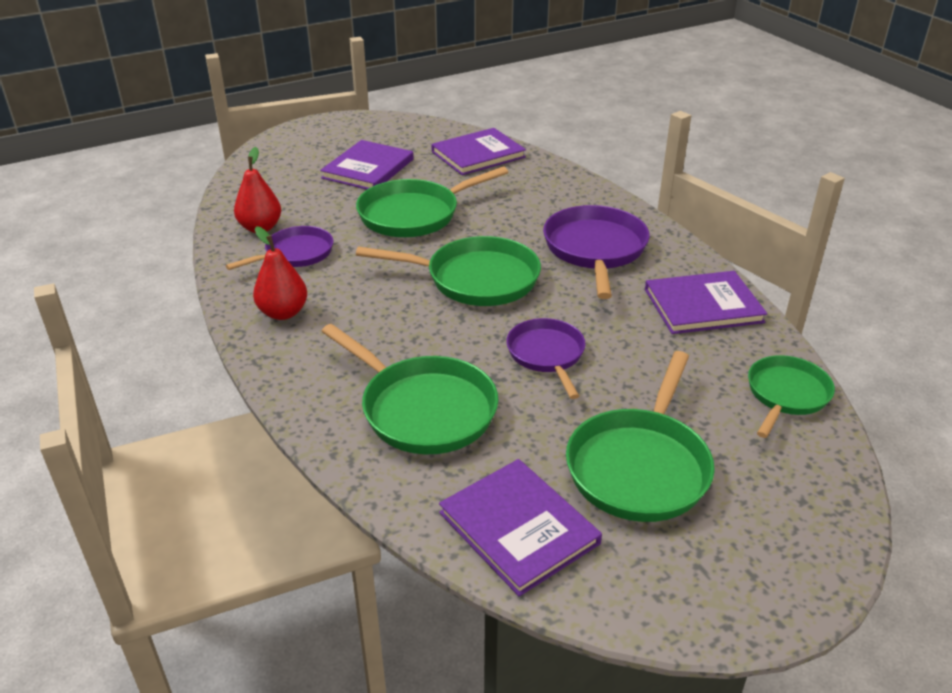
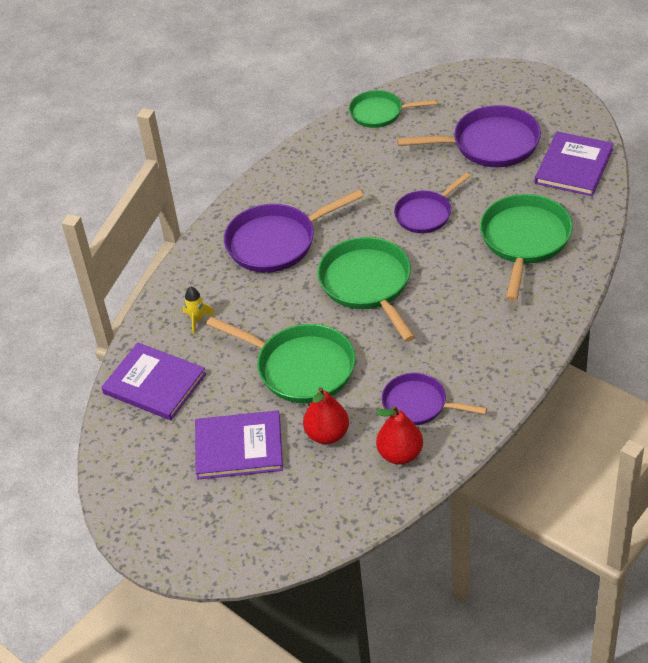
camera: 115 degrees left, 10 degrees up
(283, 313) = (496, 361): red pear -> red pear (327, 434)
(530, 187) = (197, 320): none -> yellow rocket
(640, 466) = (489, 144): green pan -> purple pan
(703, 306) = (311, 169): purple book -> none

